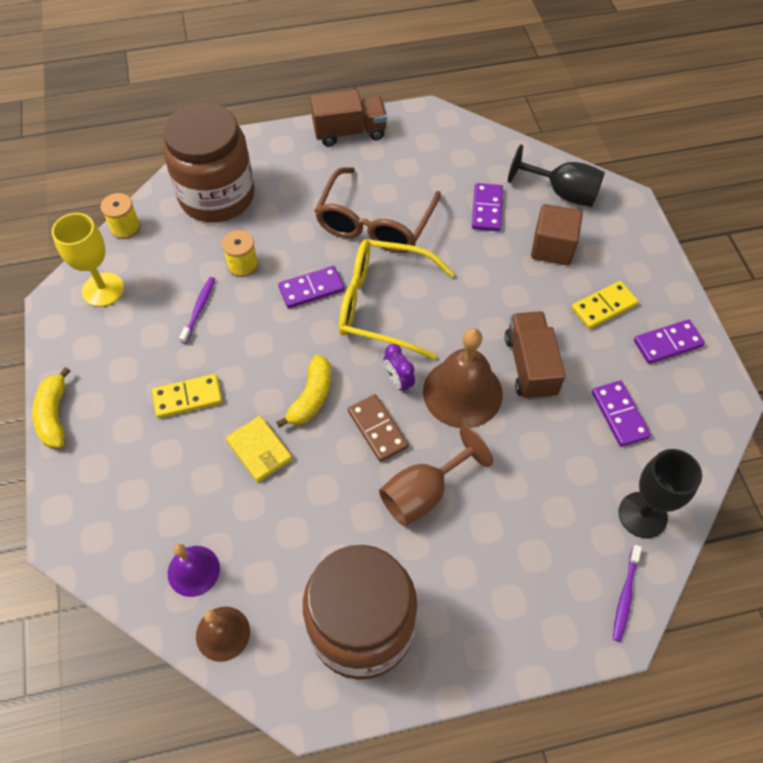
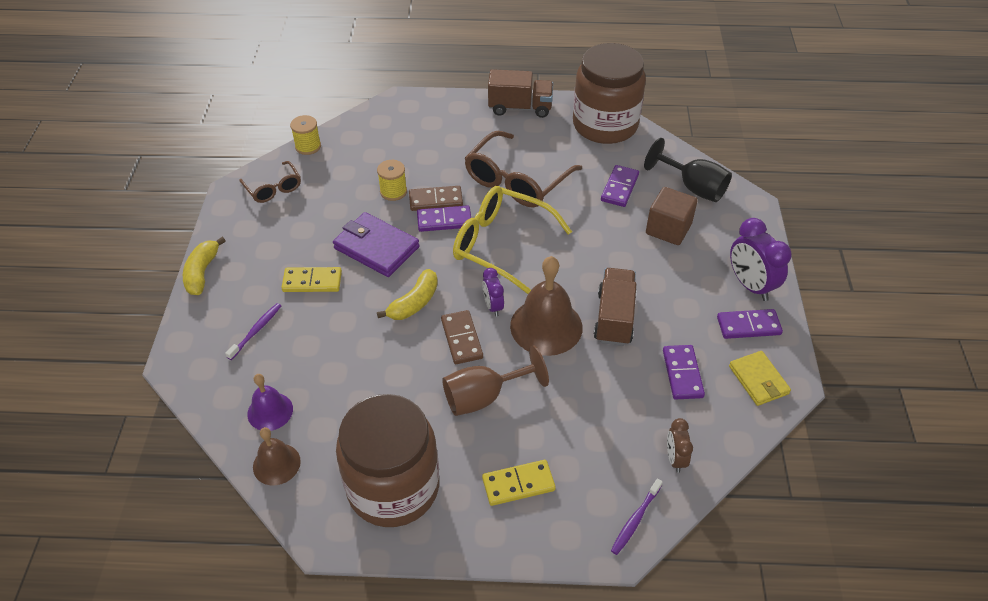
camera: 15 degrees right, 10 degrees down
(103, 290) = (273, 188): yellow goblet -> brown glasses
(199, 309) = (345, 218): purple toothbrush -> purple toothbrush (256, 331)
(217, 196) = (391, 136): brown jar -> brown jar (605, 125)
(247, 339) = (376, 248): none -> purple wallet
(259, 450) = (356, 333): yellow wallet -> yellow wallet (758, 380)
(294, 266) = (436, 200): none -> brown domino
(603, 306) = (699, 284): yellow domino -> yellow domino (518, 484)
(642, 515) = (675, 458): black goblet -> brown clock
(655, 296) = (750, 285): none -> purple clock

